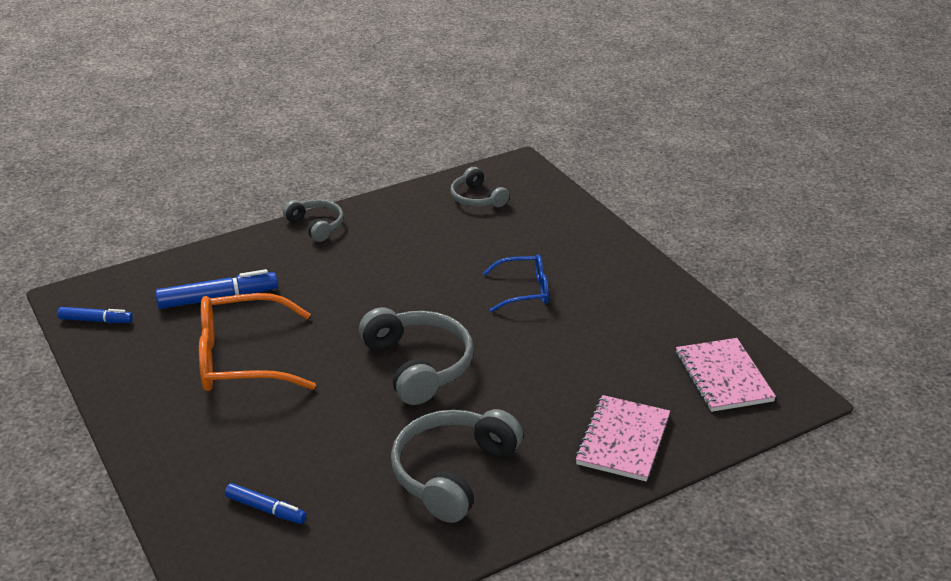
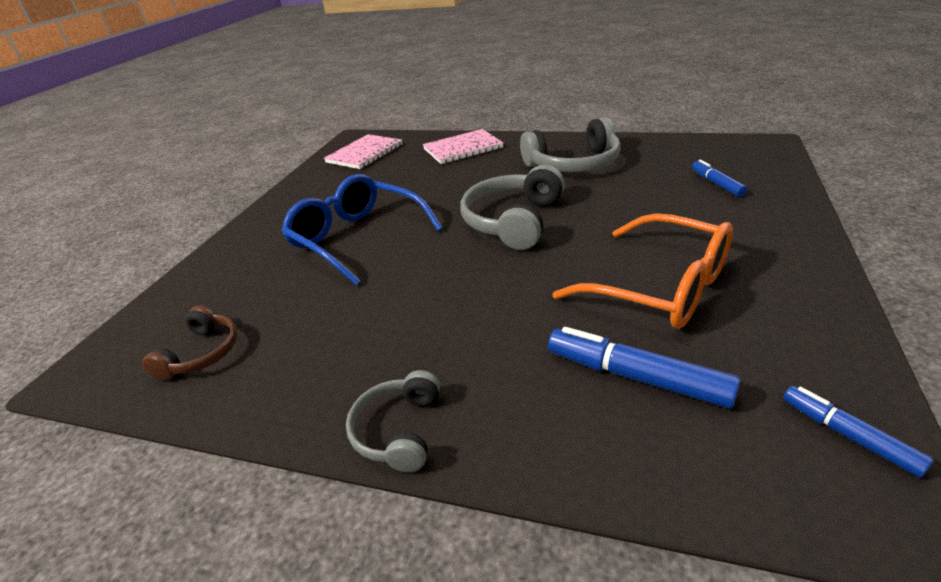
camera: 130 degrees left, 0 degrees up
(477, 198) = (202, 353): grey headphones -> brown headphones
(524, 291) = (357, 238): blue glasses -> blue glasses, size x1.71

